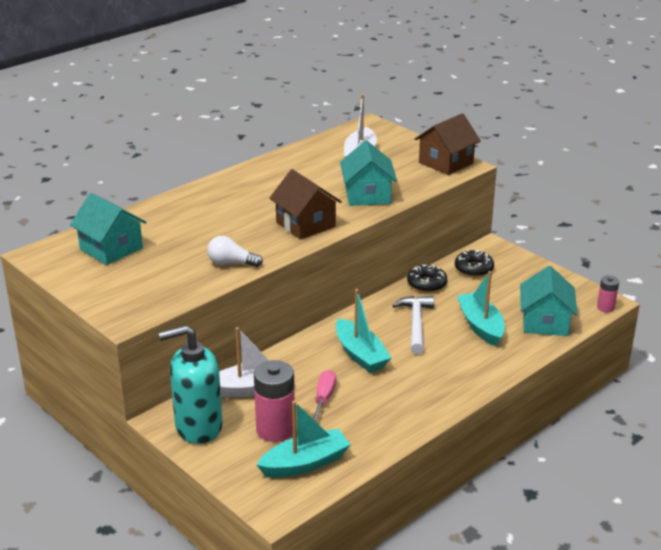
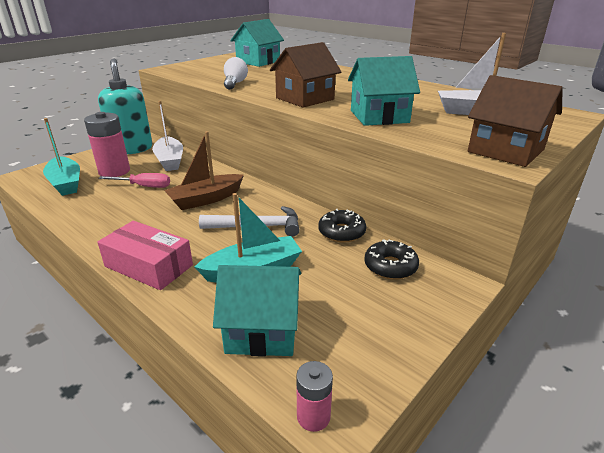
camera: 85 degrees right, 0 degrees up
(360, 355) = (206, 199): turquoise boat -> brown boat
(477, 376) = (149, 266): none -> pink box

